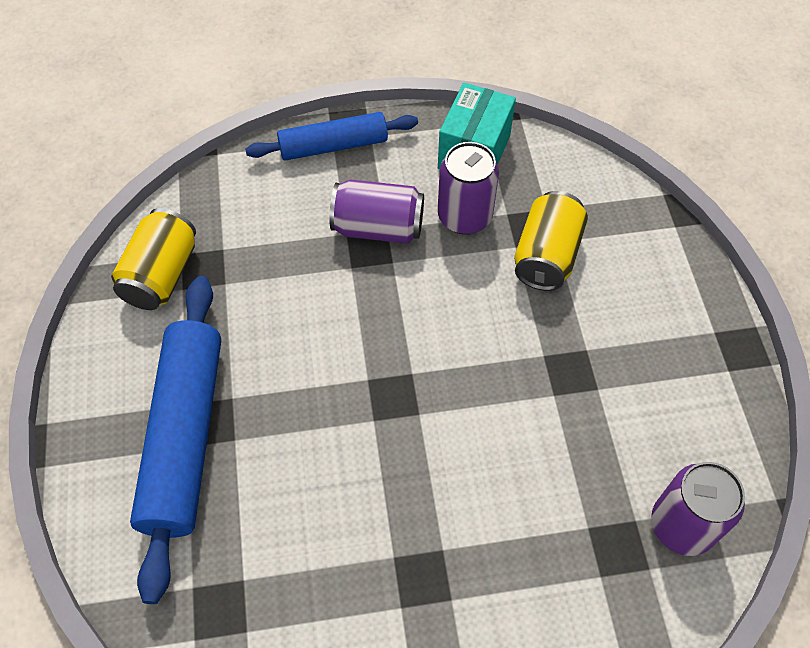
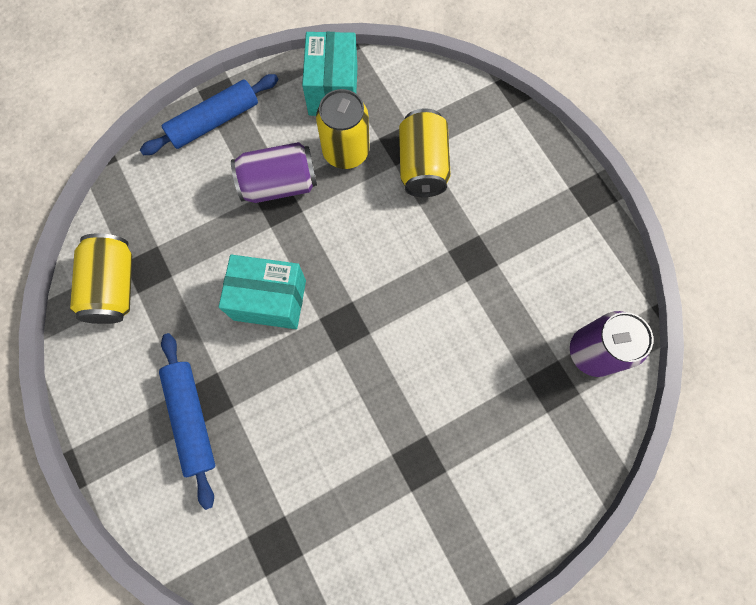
camera: 20 degrees left, 15 degrees up
(185, 437) = (192, 418): blue rolling pin -> blue rolling pin, size x0.62
(320, 342) = (270, 300): none -> turquoise box
(464, 216) = (346, 151): purple can -> yellow can

